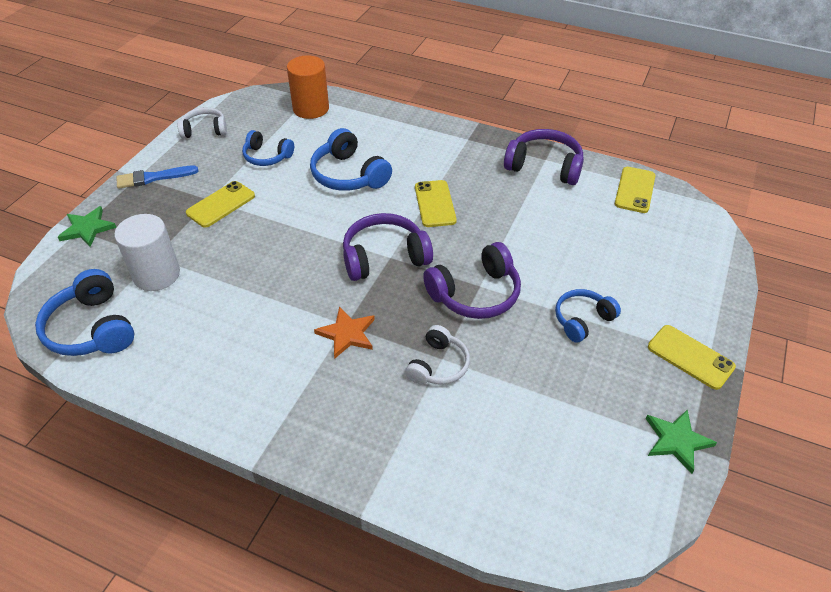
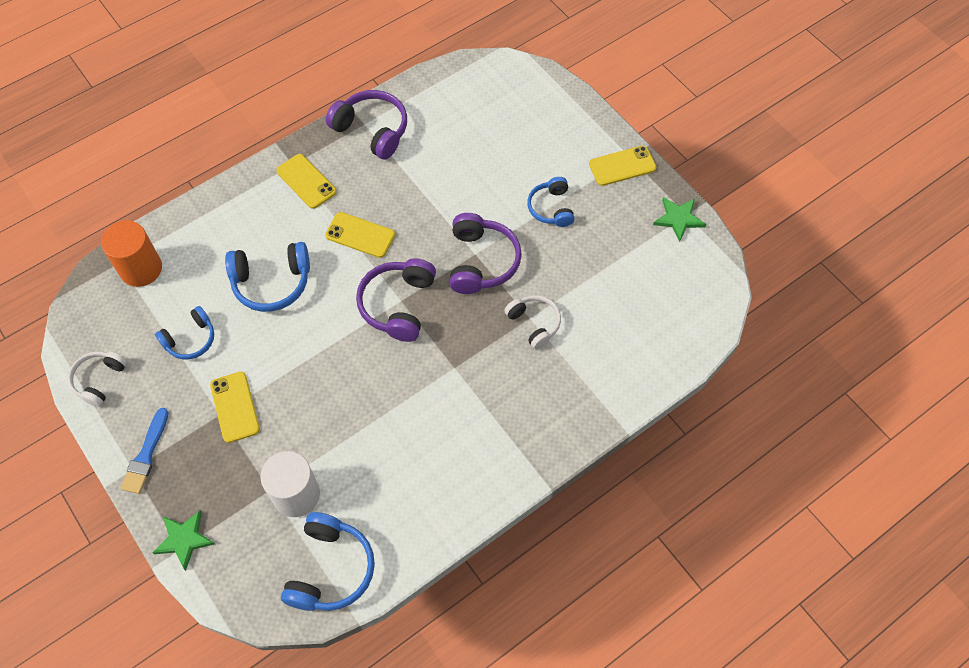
camera: 60 degrees left, 15 degrees up
(92, 328) = (330, 569): blue headphones -> blue headphones turned 75 degrees counterclockwise
(347, 334) = (464, 371): orange star -> none
(544, 166) = (372, 130): purple headphones -> purple headphones turned 75 degrees clockwise
(635, 190) = (446, 88): yellow phone -> yellow phone (306, 181)

